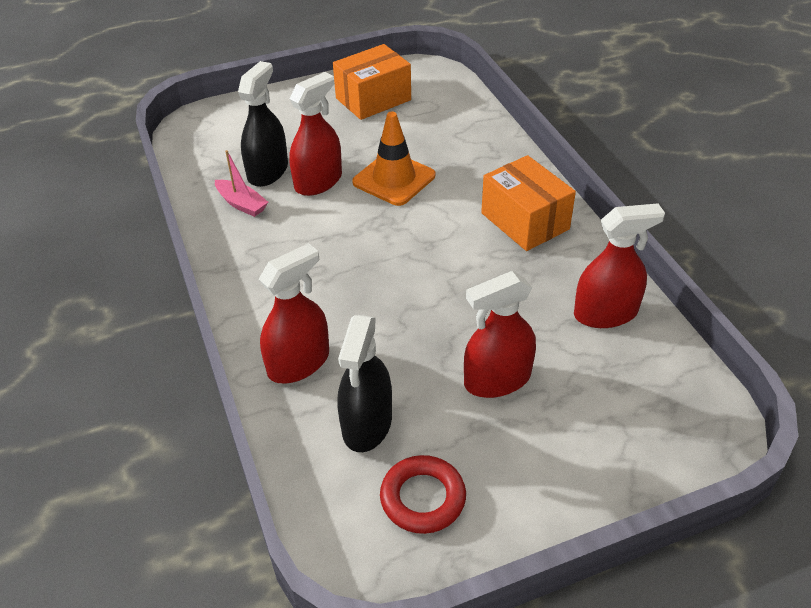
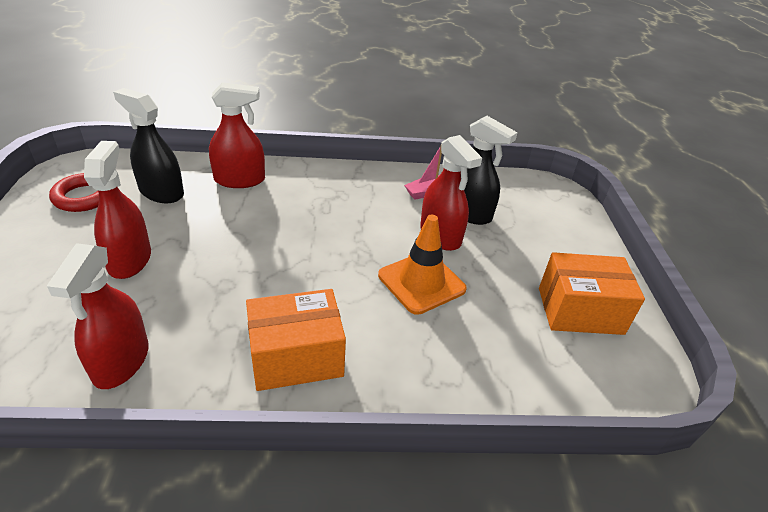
camera: 105 degrees right, 5 degrees down
(298, 363) = (239, 180): red spray bottle -> red spray bottle turned 75 degrees counterclockwise
(373, 99) = (580, 311): orange box -> orange box turned 75 degrees counterclockwise

